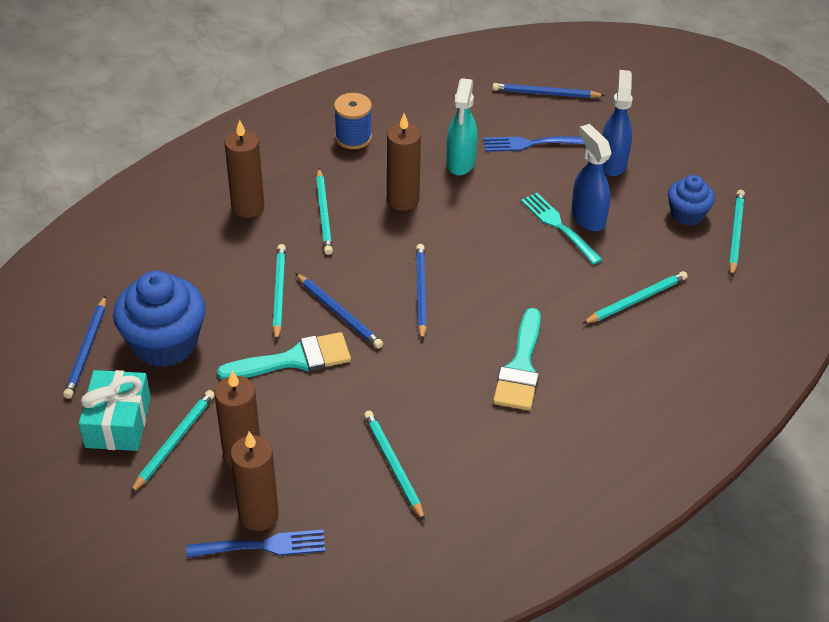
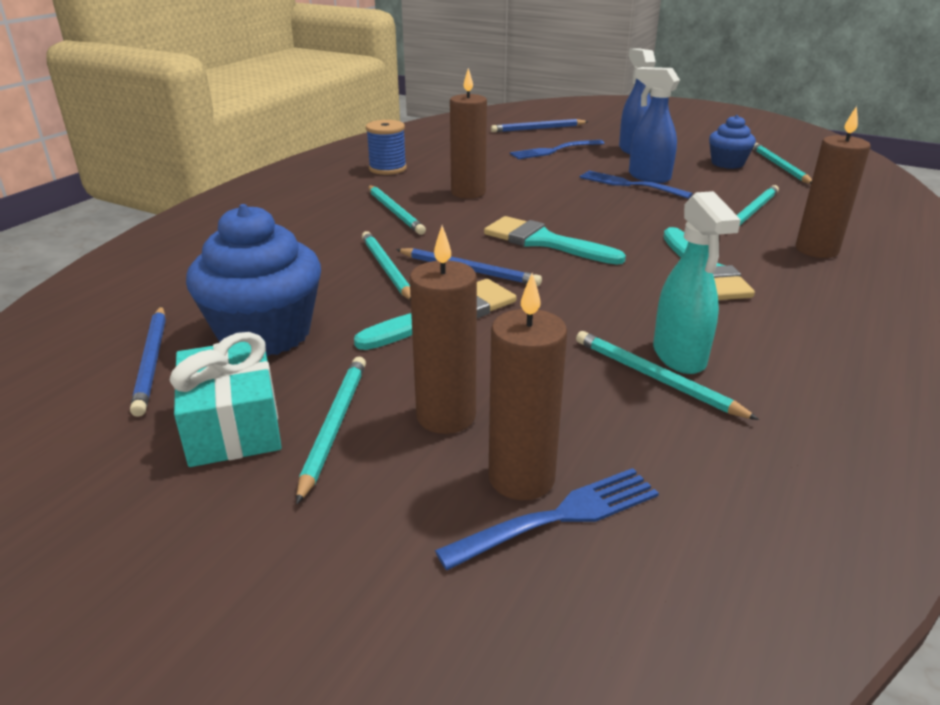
camera: 20 degrees left, 15 degrees down
(248, 207) = (307, 220): brown candle -> brown candle (816, 250)
(420, 292) = (543, 242): blue pencil -> turquoise brush
(460, 163) = (502, 167): turquoise spray bottle -> turquoise spray bottle (679, 357)
(559, 226) = (630, 185): turquoise fork -> blue fork

